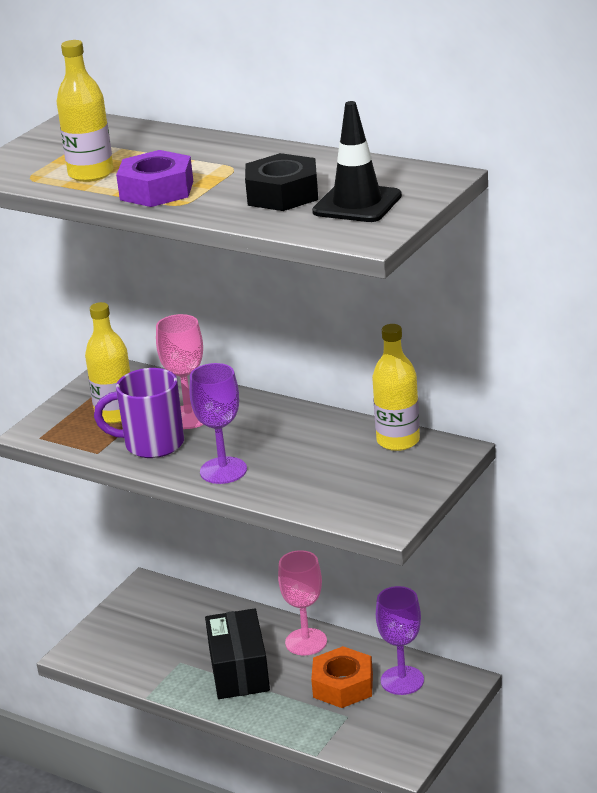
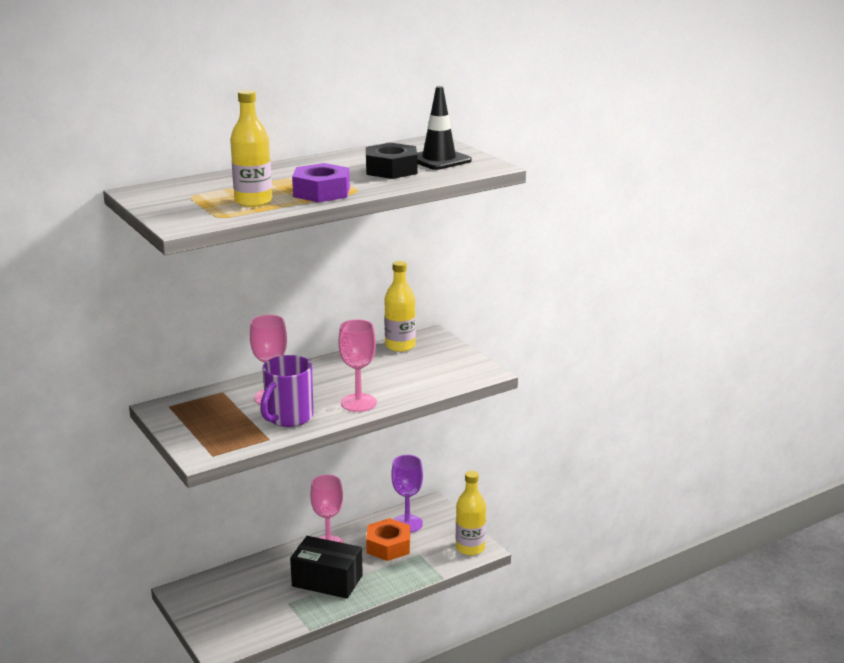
camera: 65 degrees left, 5 degrees down
(115, 414) = (226, 421): yellow bottle -> yellow bottle (470, 548)
(223, 470) = (358, 403): purple goblet -> pink goblet

